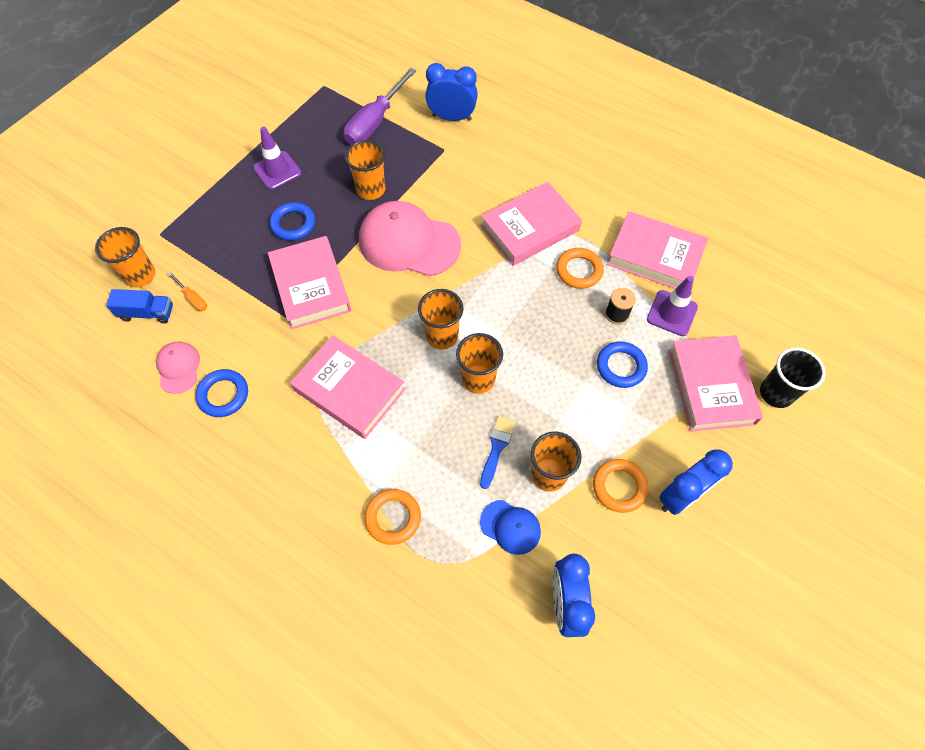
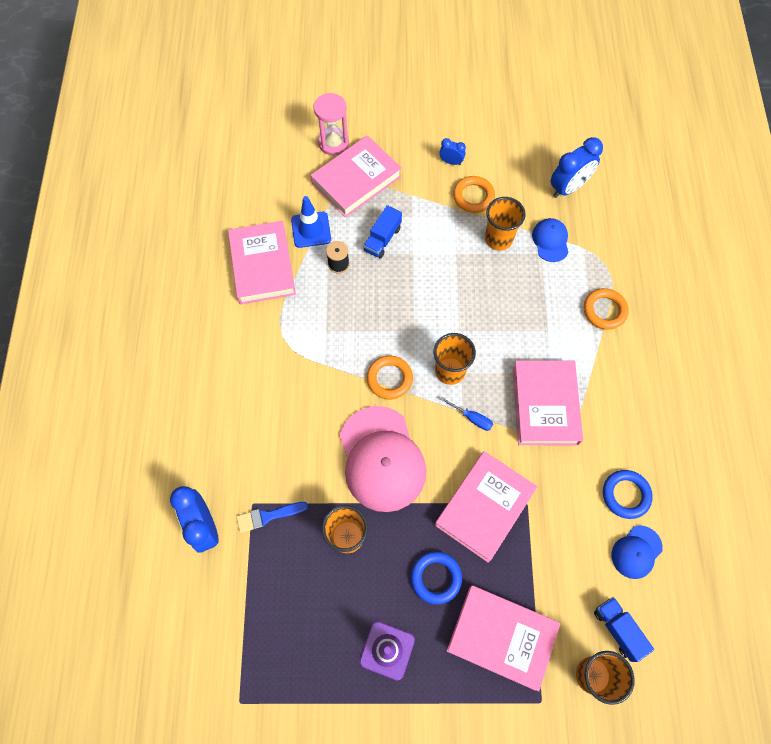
camera: 125 degrees left, 5 degrees up
(178, 368) = (636, 552): pink cap -> blue cap
(193, 298) = (574, 601): orange screwdriver -> none
(375, 122) = (258, 600): purple screwdriver -> none
(387, 325) = (471, 418): none -> blue screwdriver
(478, 379) = (465, 323): orange cup -> none
(497, 448) = (506, 279): blue brush -> blue brush (268, 516)
(530, 228) = (297, 371): pink book -> pink book (501, 637)
(579, 270) = (315, 310): orange ring -> orange ring (389, 379)
(621, 366) = (382, 239): blue ring -> blue truck
(671, 313) = (311, 230): purple traffic cone -> blue traffic cone
(681, 496) = (451, 162): blue clock -> blue clock, size x0.51
(776, 393) = (333, 143): black cup -> pink hourglass

